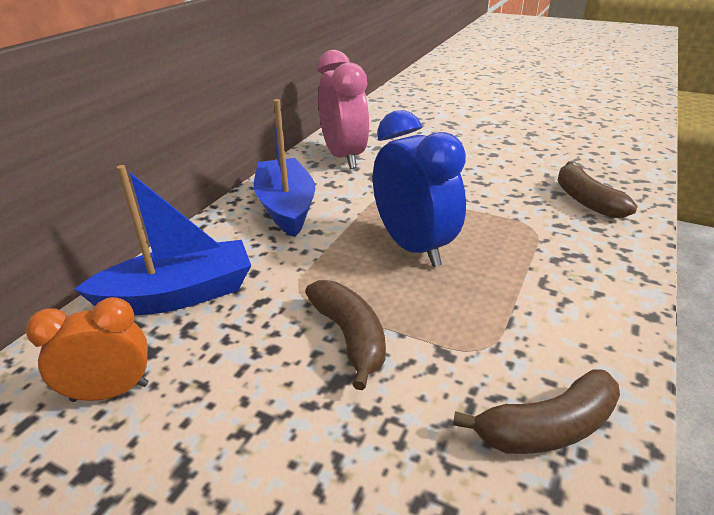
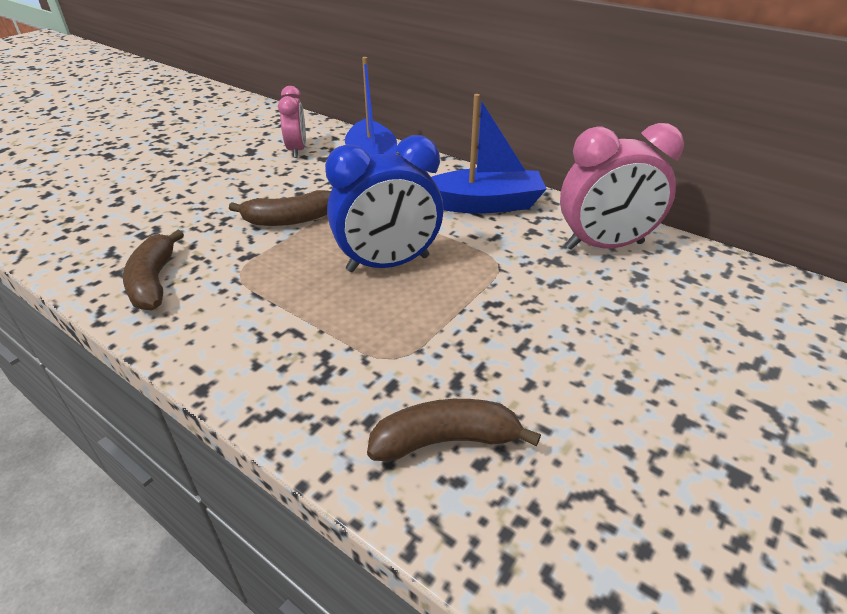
camera: 100 degrees right, 5 degrees up
(110, 392) = (297, 150): orange clock -> pink clock

